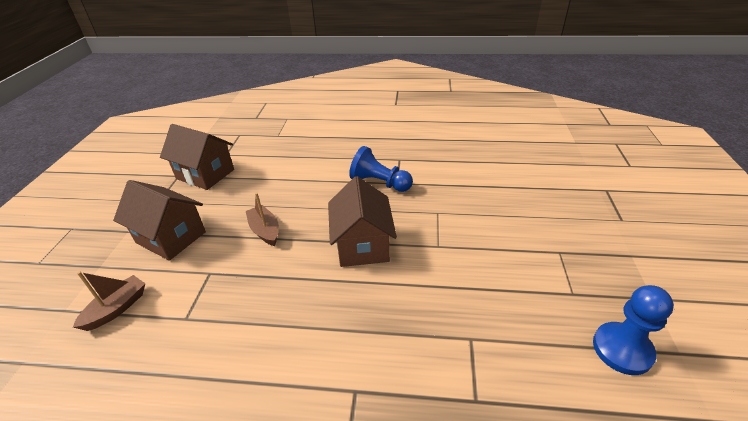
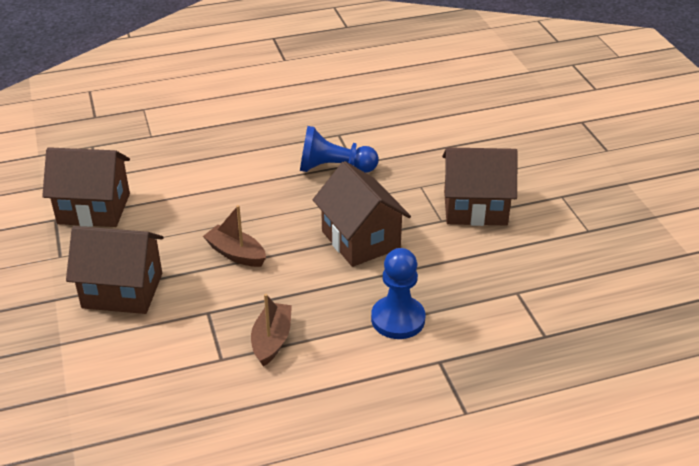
camera: 25 degrees left, 0 degrees up
(117, 308) = (131, 374): brown boat -> brown boat (272, 340)
(473, 242) = (475, 208): none -> brown house
(622, 349) = (644, 264): blue pawn -> blue pawn (398, 319)

